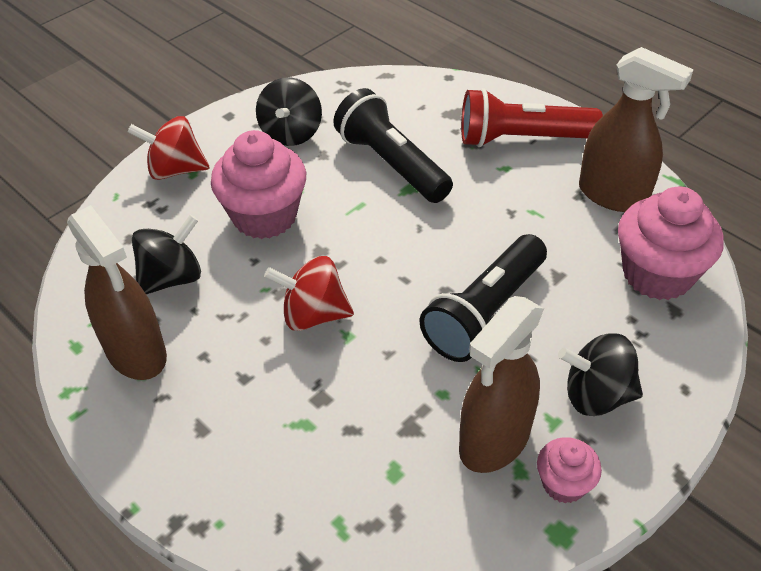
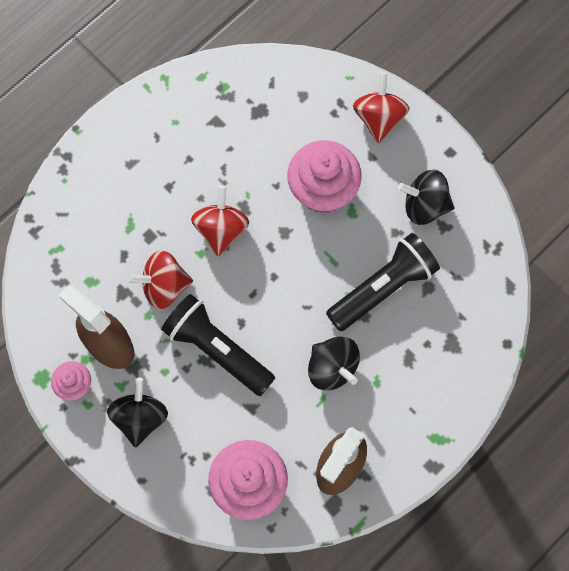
camera: 90 degrees right, 25 degrees up
(136, 353) = (193, 116): brown spray bottle -> none
(172, 278) = (261, 130): black spinning top -> black spinning top (332, 368)
(398, 376) = (164, 286): none -> red spinning top
(521, 138) = (415, 400): red flashlight -> none

